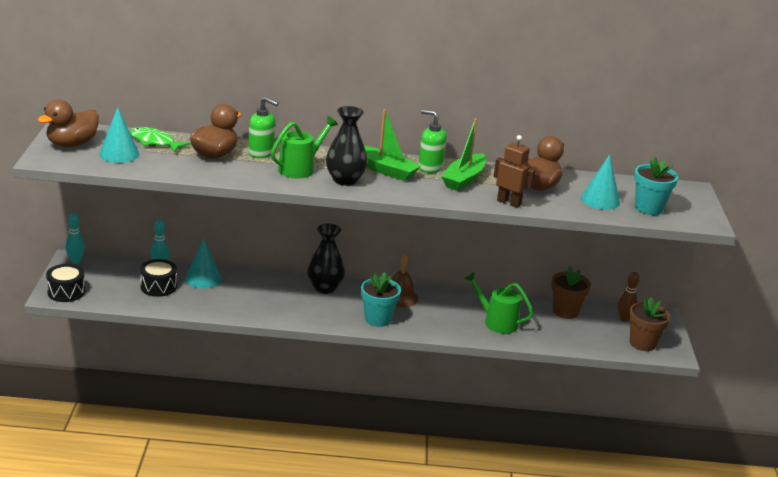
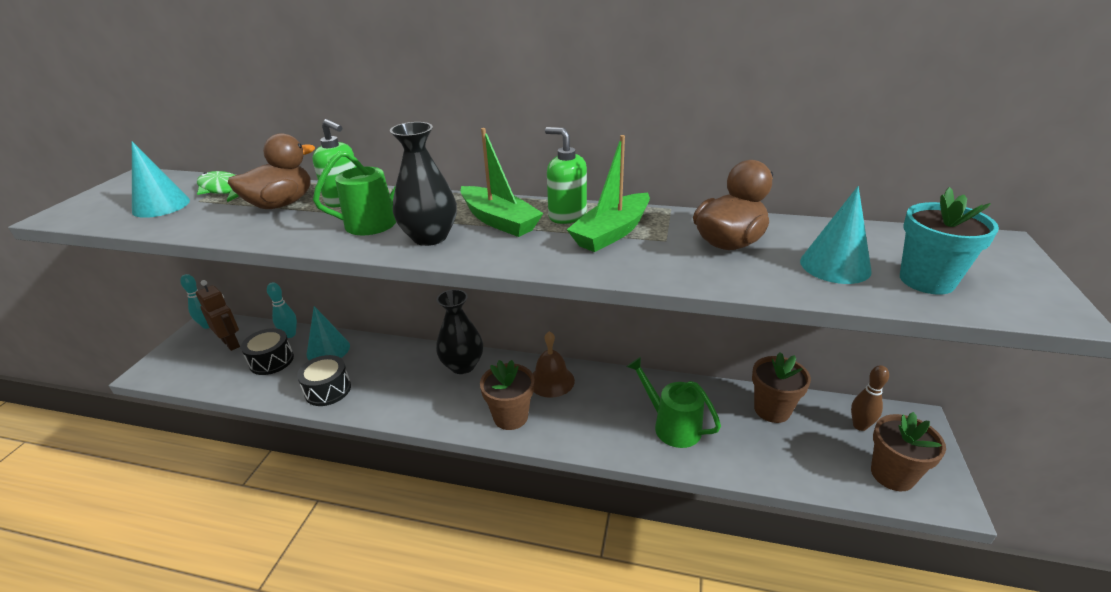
camera: 15 degrees right, 5 degrees up
(66, 292) = (166, 367): black drum -> black drum (328, 390)
(72, 144) = (120, 195): brown duck -> none
(378, 319) = (510, 417): turquoise flower pot -> brown flower pot
(509, 202) = (673, 272): brown robot -> brown robot (231, 343)

